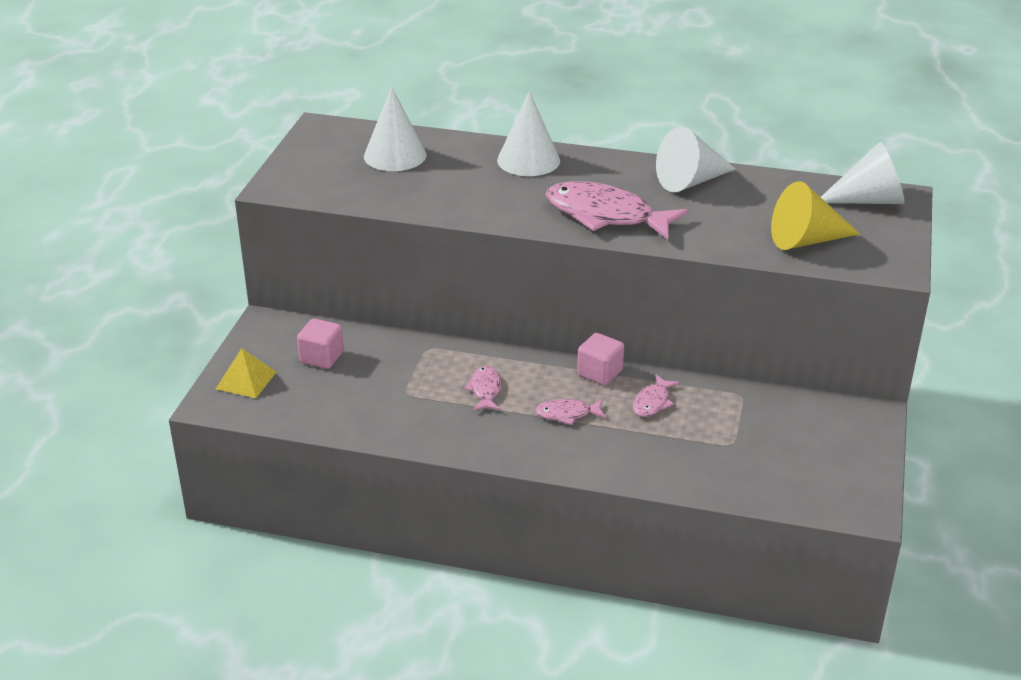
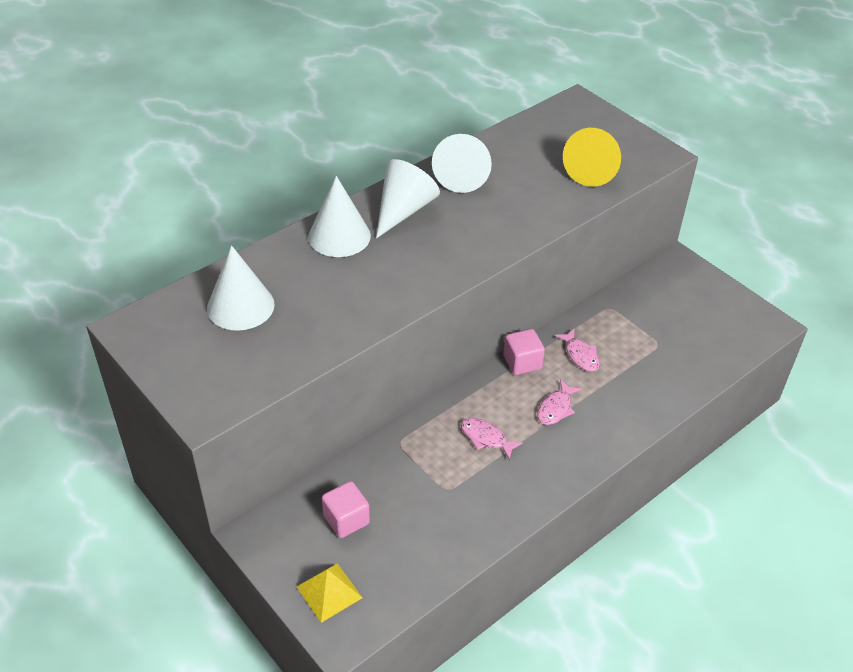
camera: 55 degrees left, 10 degrees up
(606, 215) = (466, 241): pink fish -> none
(868, 200) = (569, 116): white cone -> white cone (403, 210)

